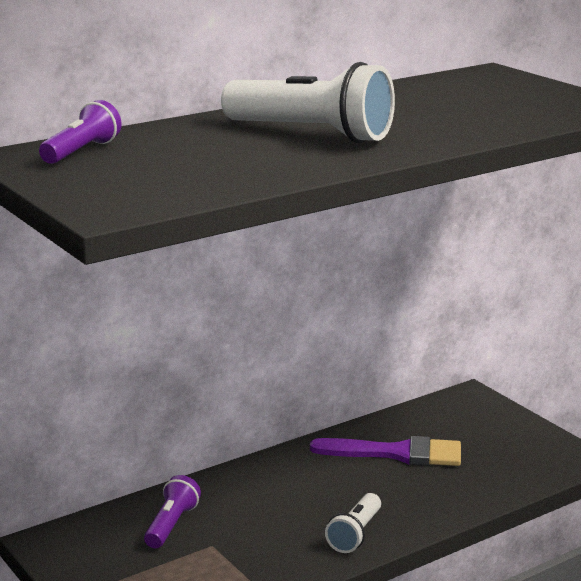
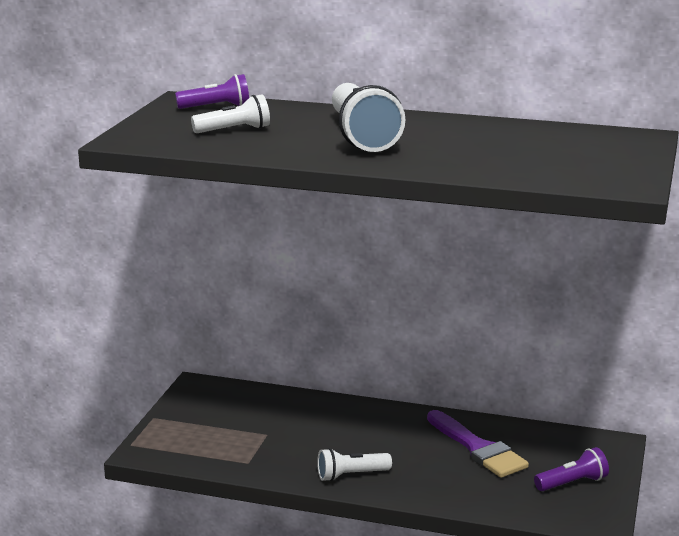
camera: 50 degrees right, 0 degrees up
(171, 525) = (268, 412): purple flashlight -> purple flashlight (572, 483)
(181, 165) = (234, 130): none -> white flashlight

